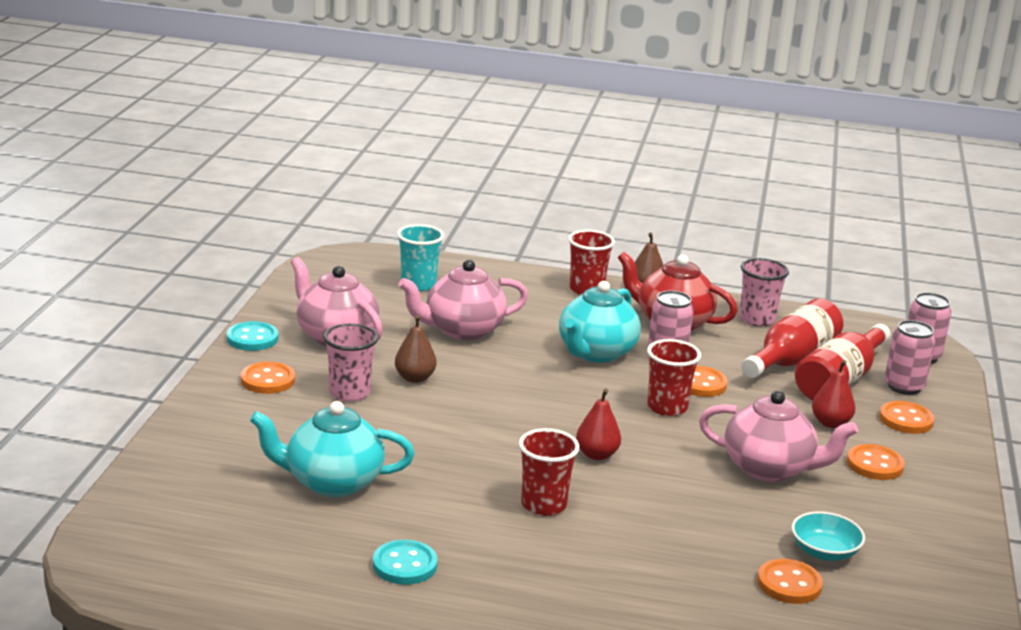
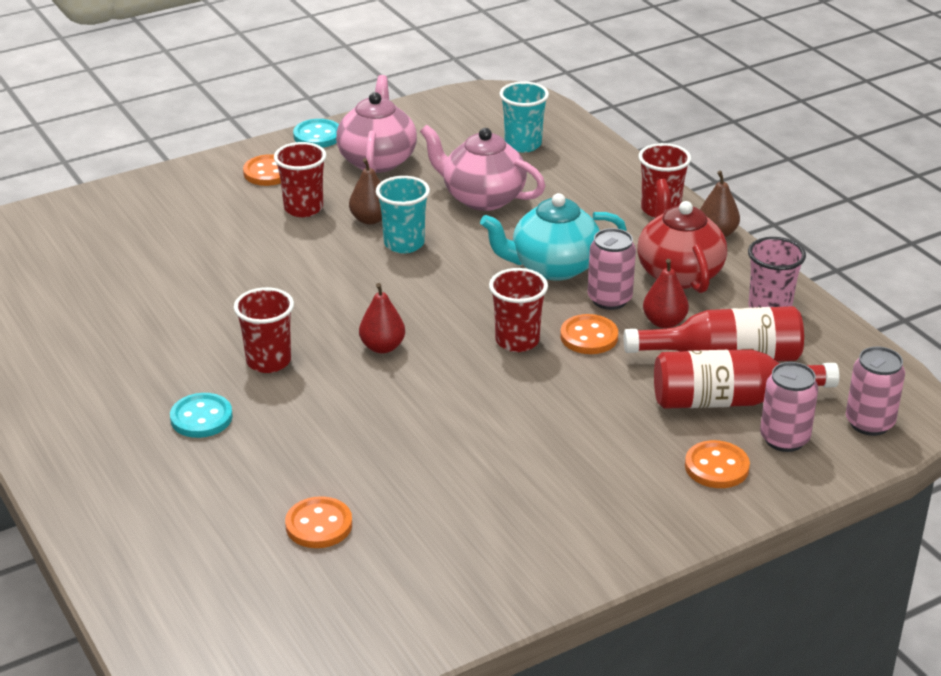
camera: 50 degrees right, 10 degrees up
(332, 482) = (168, 267): turquoise teapot -> none
(349, 393) = (303, 208): pink cup -> red cup
(404, 565) = (102, 348): turquoise button -> turquoise button (201, 418)
(472, 383) = (404, 244): none -> turquoise cup
(769, 469) = (496, 435): pink teapot -> none
(824, 552) = (397, 521): turquoise bowl -> none
(830, 423) = (635, 430): red pear -> red pear (664, 322)
(874, 464) = (597, 485): orange button -> none

